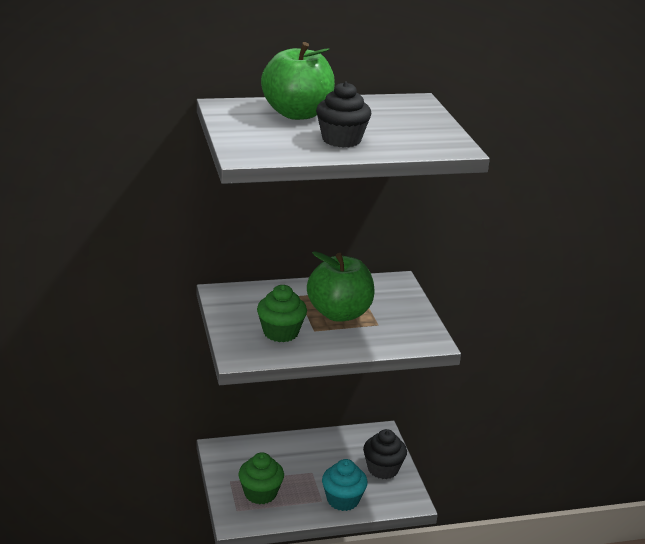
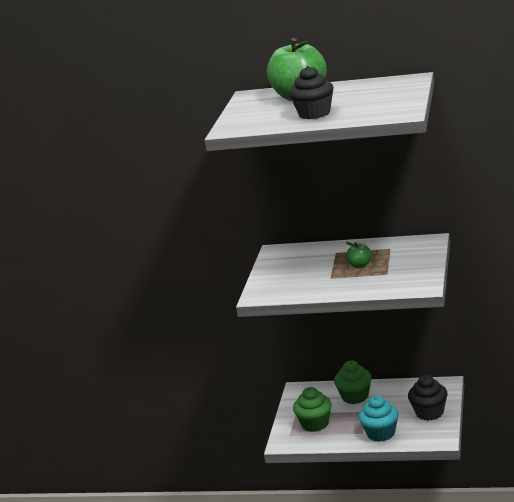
camera: 30 degrees right, 5 degrees down
(281, 332) = (302, 279): green cupcake -> green cupcake (355, 396)
(339, 313) = (360, 265): green apple -> green apple, size x0.44

